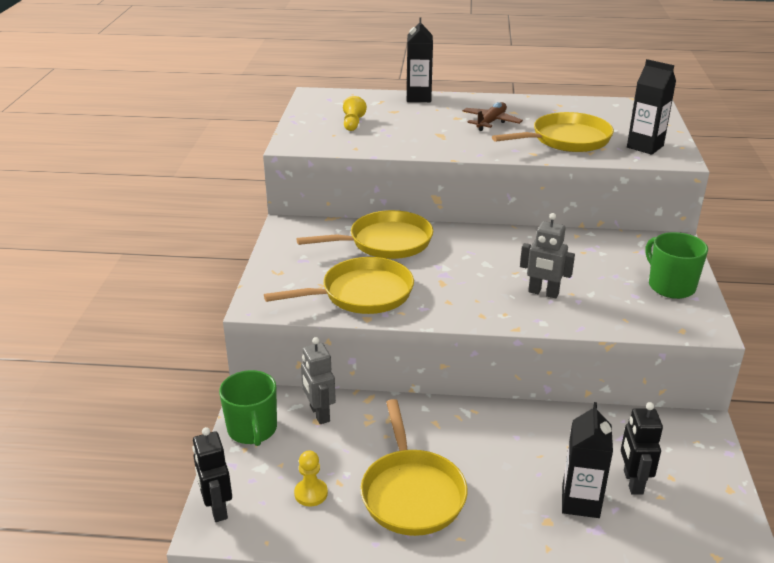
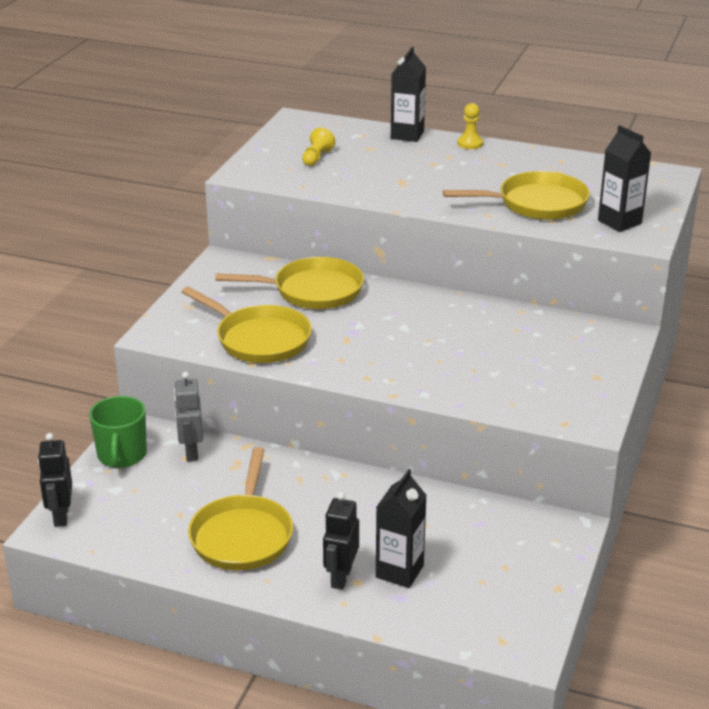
camera: 15 degrees right, 0 degrees up
(311, 493) = (149, 519): yellow pawn -> yellow pawn (470, 143)
(361, 294) = (258, 339): yellow pan -> yellow pan turned 45 degrees clockwise
(491, 122) = (467, 173): brown plane -> none
(543, 293) = (444, 365): grey robot -> none
(632, 482) = (463, 564): black robot -> black robot (341, 577)
(670, 286) = (586, 378): green mug -> none

